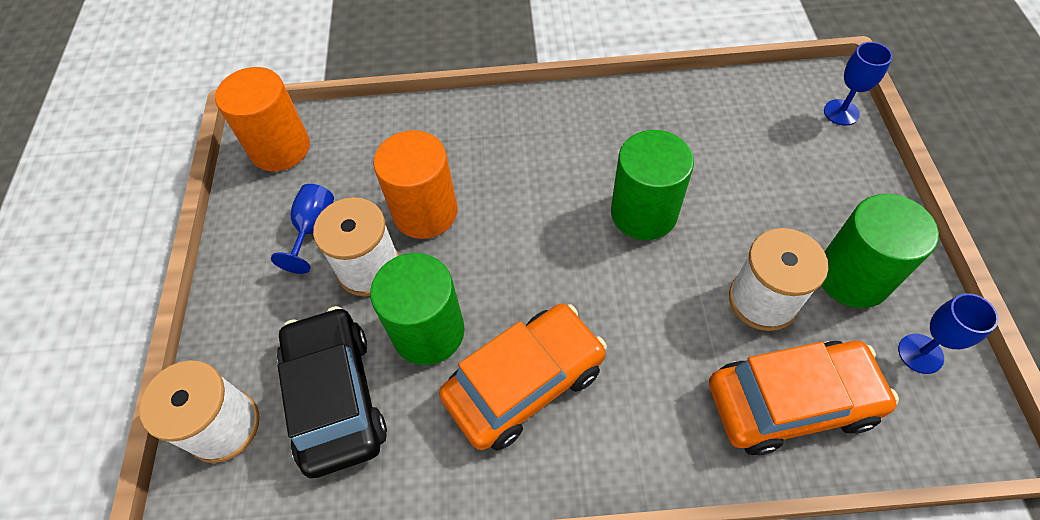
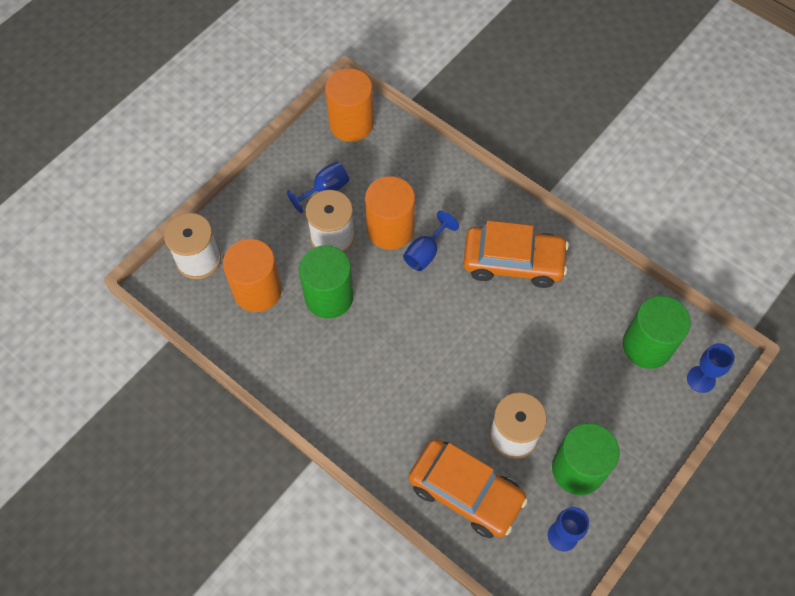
camera: 40 degrees right, 5 degrees up
(336, 397) = (257, 290): black car -> orange cylinder
(485, 205) = (425, 252): none -> blue goblet
(525, 383) = (349, 363): orange car -> orange car (513, 262)
(643, 213) = (505, 333): green cylinder -> green cylinder (647, 346)

